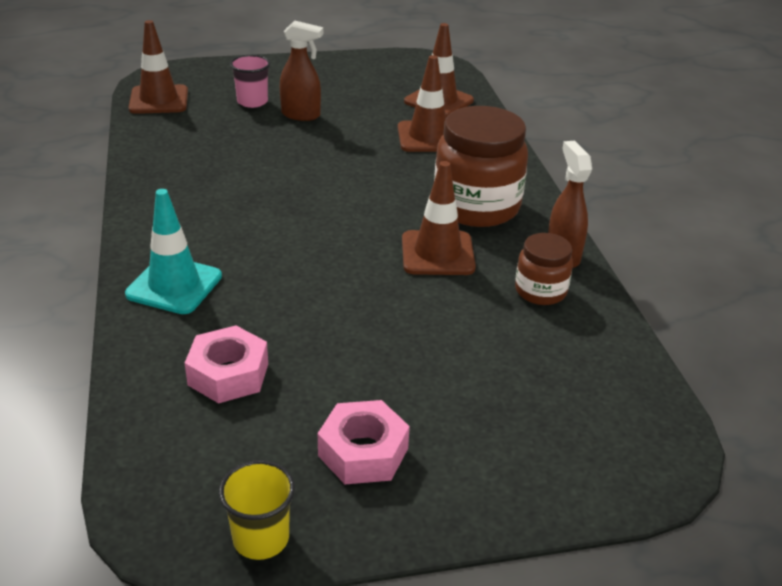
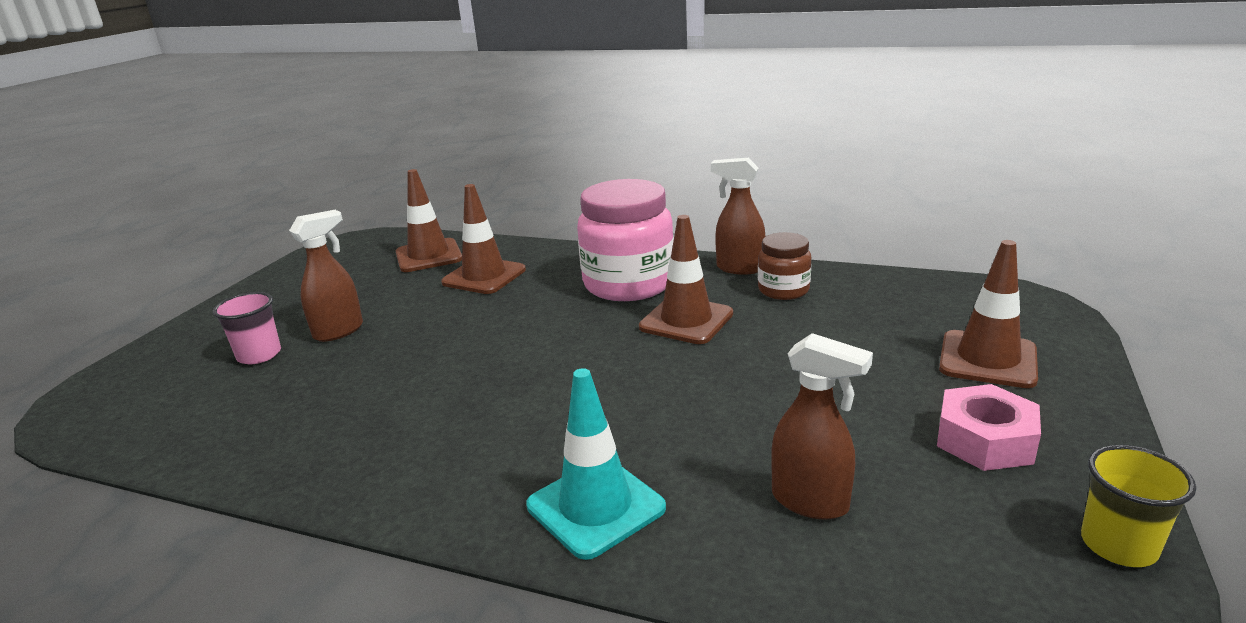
camera: 55 degrees left, 10 degrees down
(159, 100) = (135, 424): brown traffic cone -> brown traffic cone (987, 359)
(228, 374) = (811, 502): pink nut -> brown spray bottle
(476, 206) = (628, 284): brown jar -> pink jar

